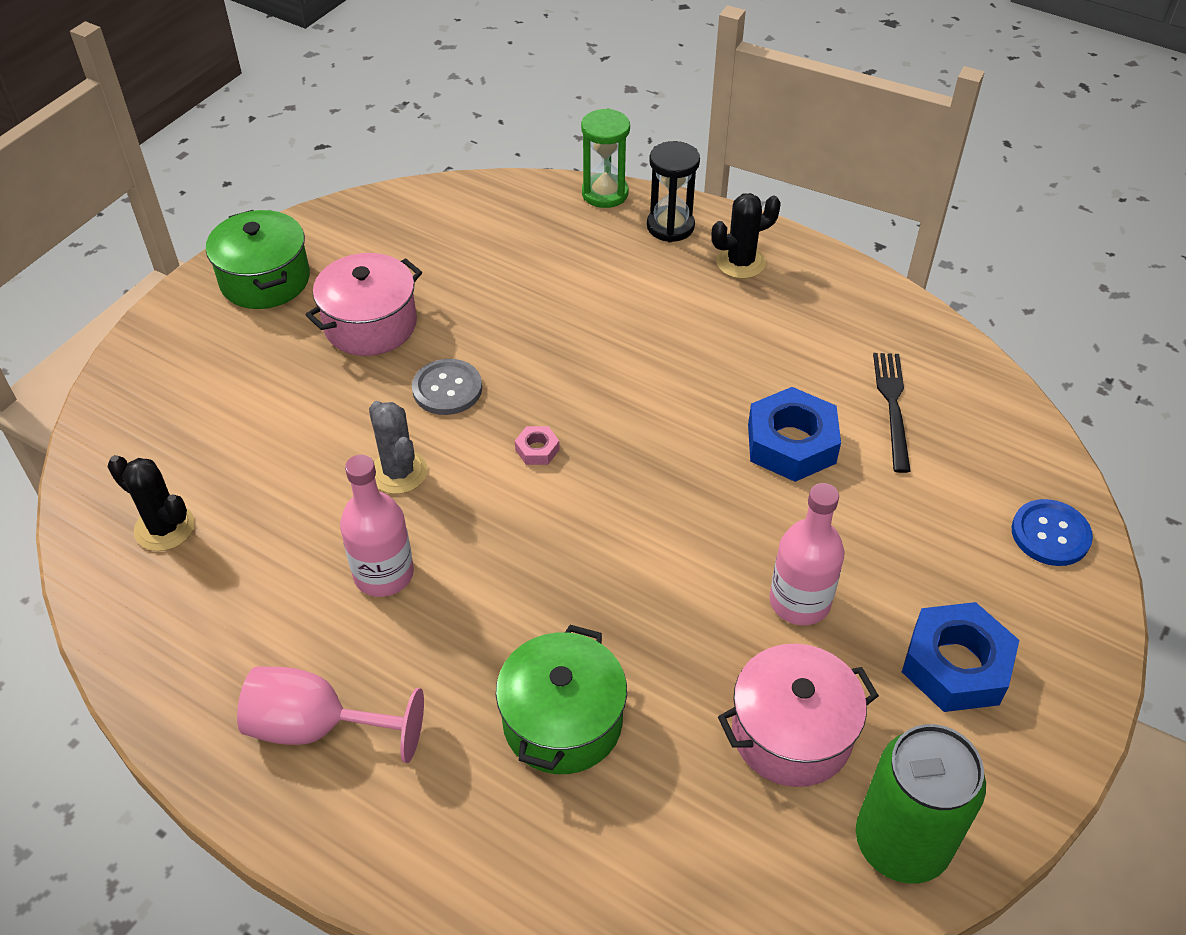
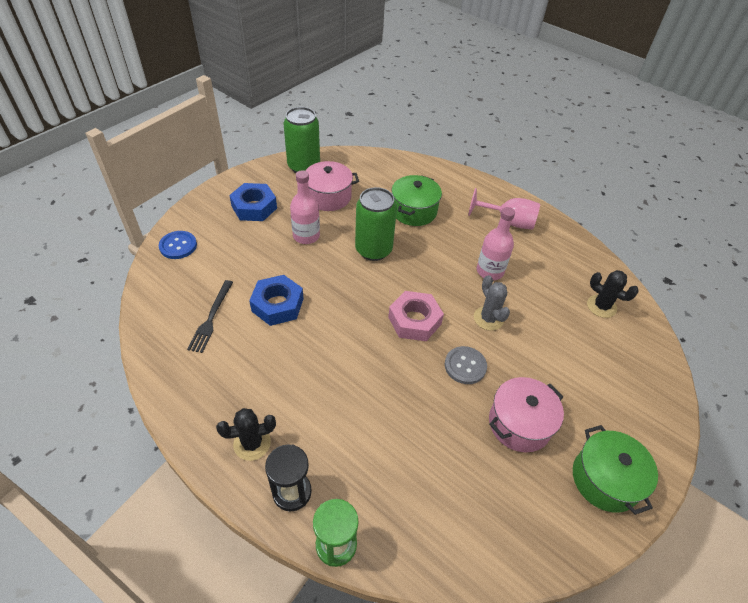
camera: 175 degrees left, 0 degrees up
(537, 450) = (414, 320): pink nut -> pink nut, size x2.22
(641, 588) = (373, 250): none -> green can

